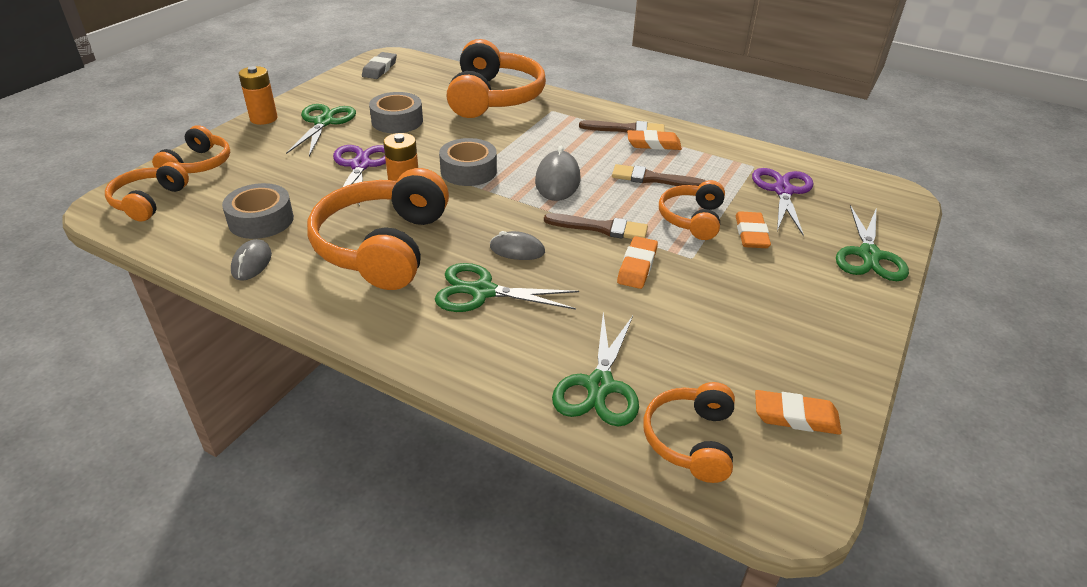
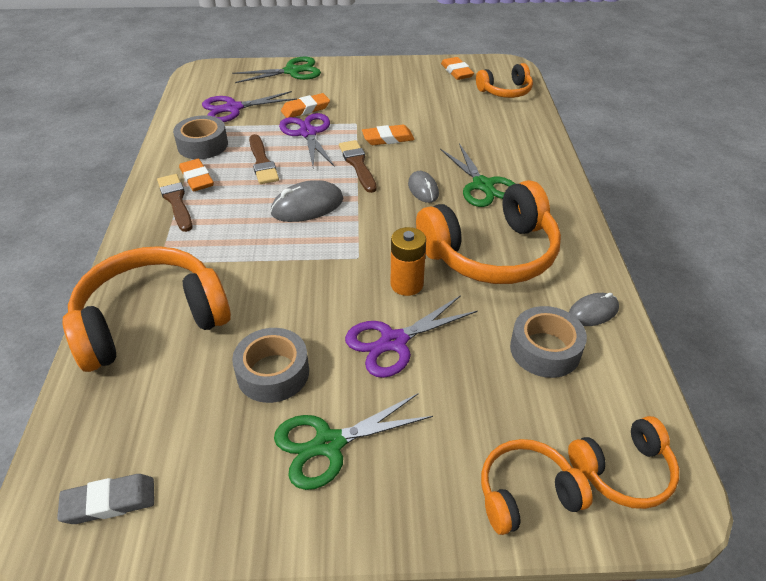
camera: 120 degrees left, 5 degrees up
(263, 118) = (370, 526): orange battery -> none
(468, 171) = (336, 262): grey tape -> grey tape (202, 145)
(599, 386) = (505, 121): green scissors -> none
(692, 219) = (308, 133): orange headphones -> purple scissors

